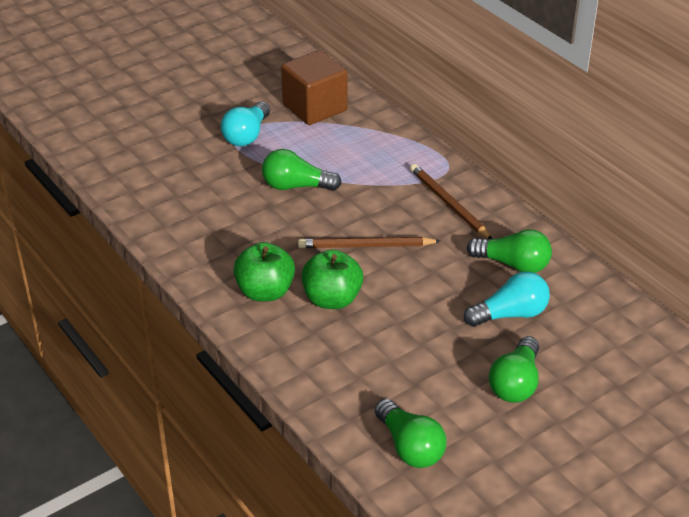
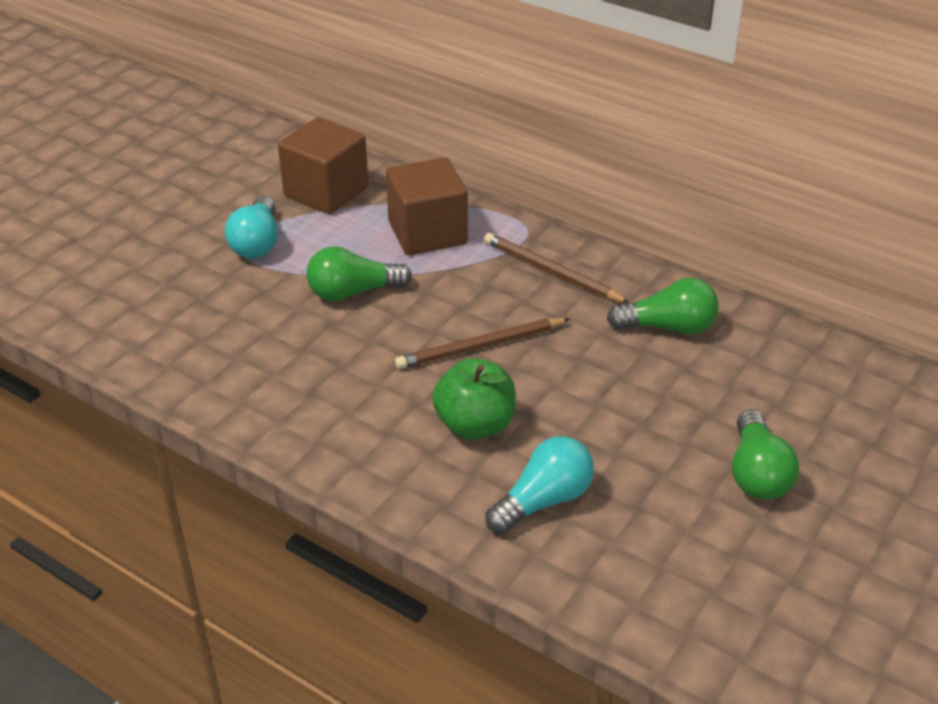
camera: 20 degrees left, 0 degrees up
(265, 292) = (384, 437): green apple -> none
(372, 154) = (427, 233): none -> brown cube
(410, 447) = (679, 594): green light bulb -> none
(510, 314) = (700, 389): turquoise light bulb -> turquoise light bulb (543, 501)

